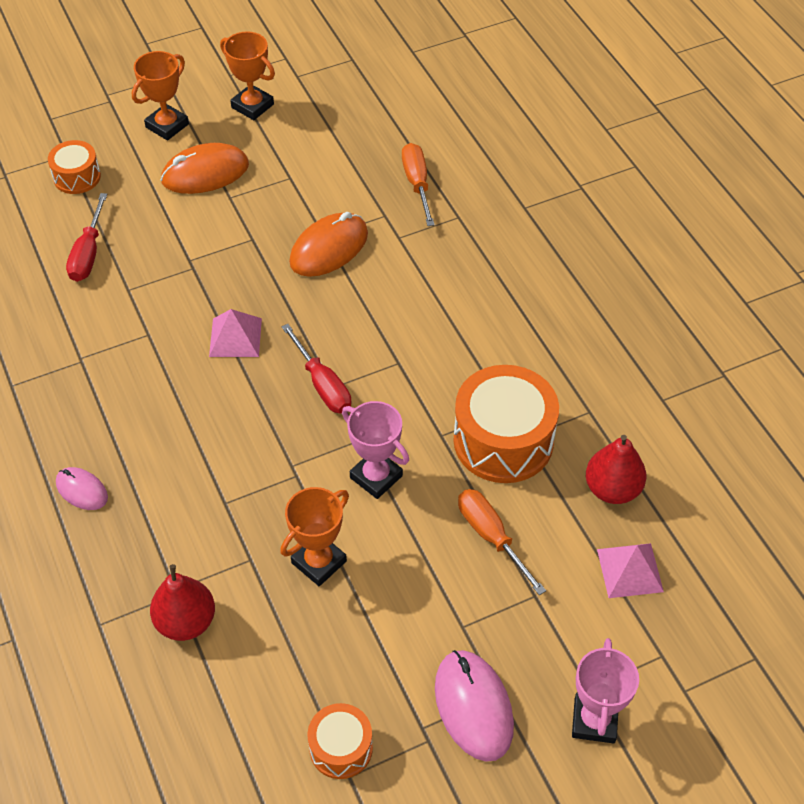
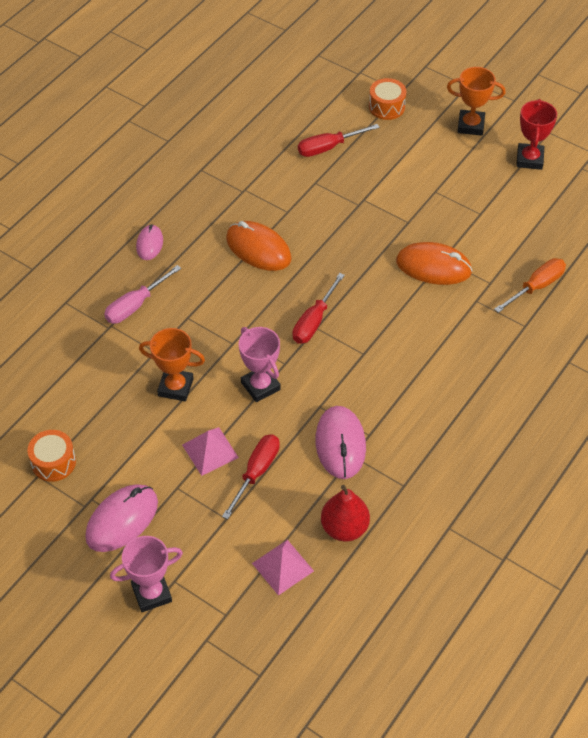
camera: 60 degrees right, 0 degrees up
(165, 549) = (135, 305): none -> pink screwdriver
(186, 622) = (92, 342): red pear -> none
(205, 173) = (445, 167): orange mouse -> orange mouse (258, 249)
(235, 337) = (318, 256): pink pyramid -> pink pyramid (210, 451)
(252, 106) = (529, 159): orange trophy -> red trophy
(376, 477) = (260, 386): pink trophy -> pink trophy turned 45 degrees counterclockwise
(491, 536) = (256, 472): orange screwdriver -> red screwdriver
(503, 440) = (340, 444): orange drum -> pink mouse

